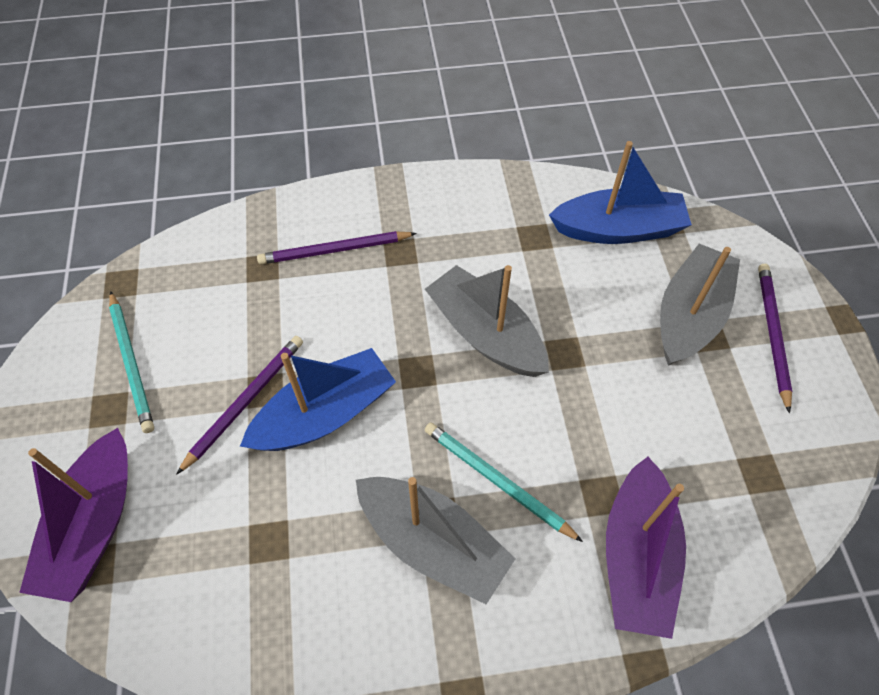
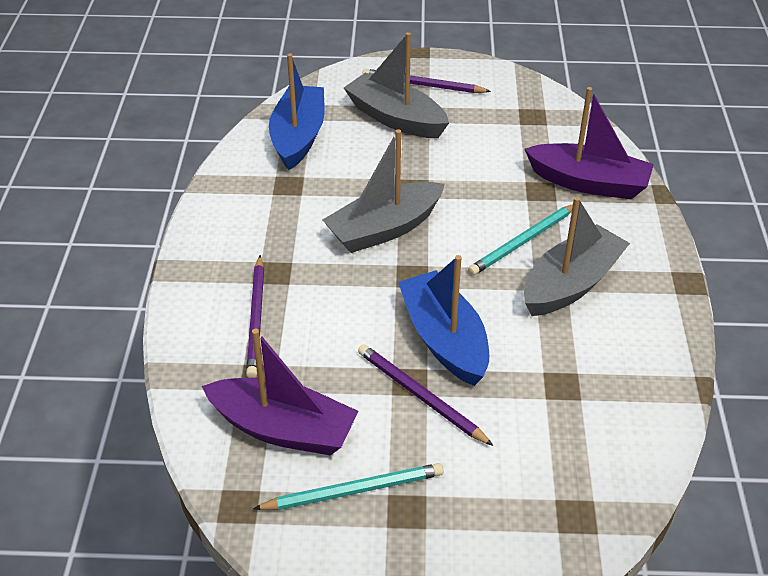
camera: 80 degrees left, 15 degrees down
(94, 526) = (536, 516): purple boat -> purple boat (283, 429)

